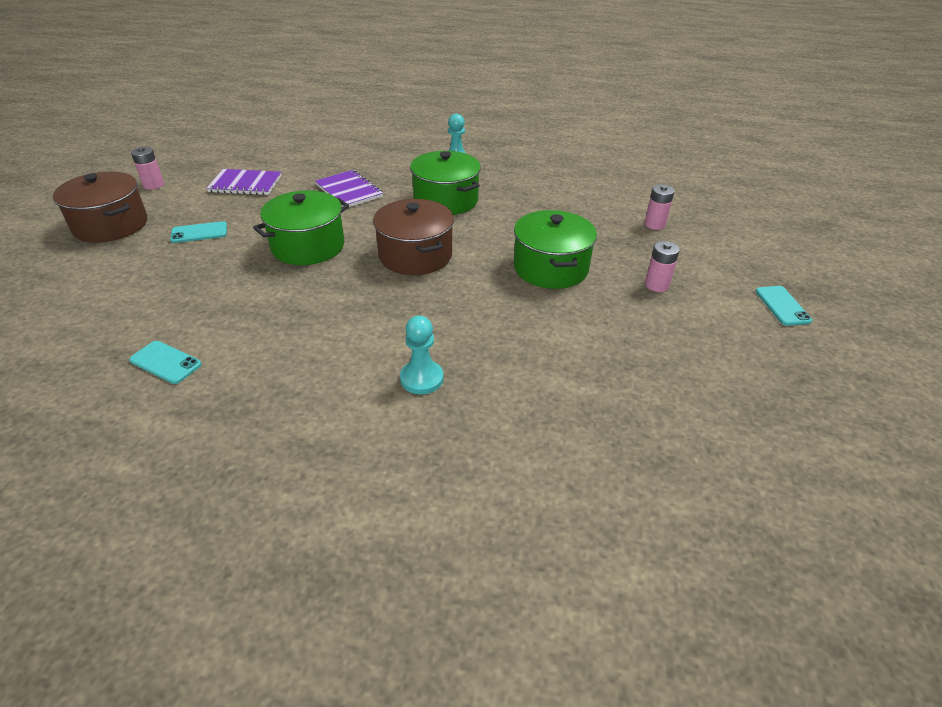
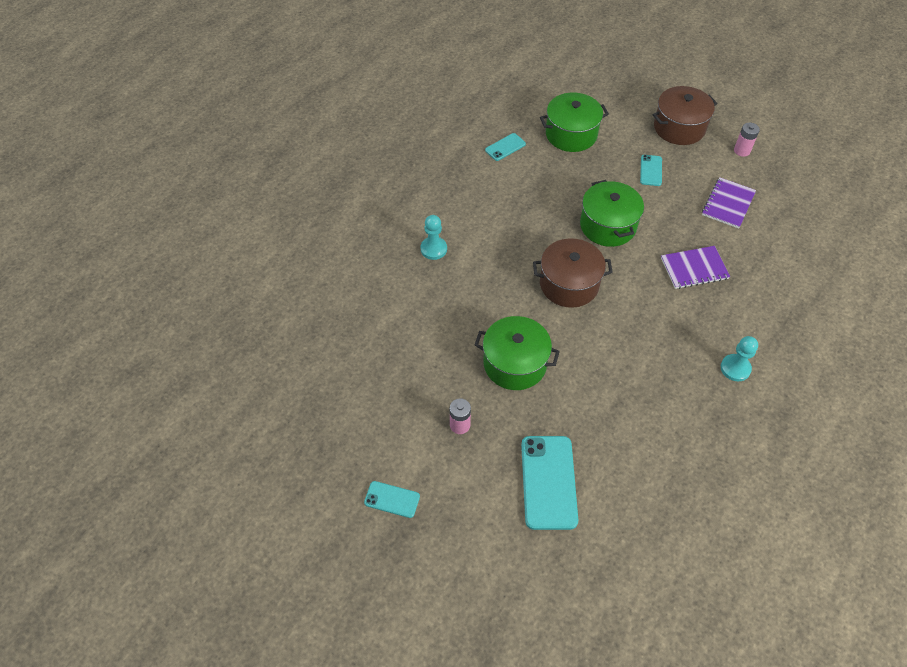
camera: 115 degrees right, 15 degrees up
(446, 200) = (653, 332): green pot -> green pot (571, 134)
(654, 224) = (549, 482): pink battery -> turquoise phone

